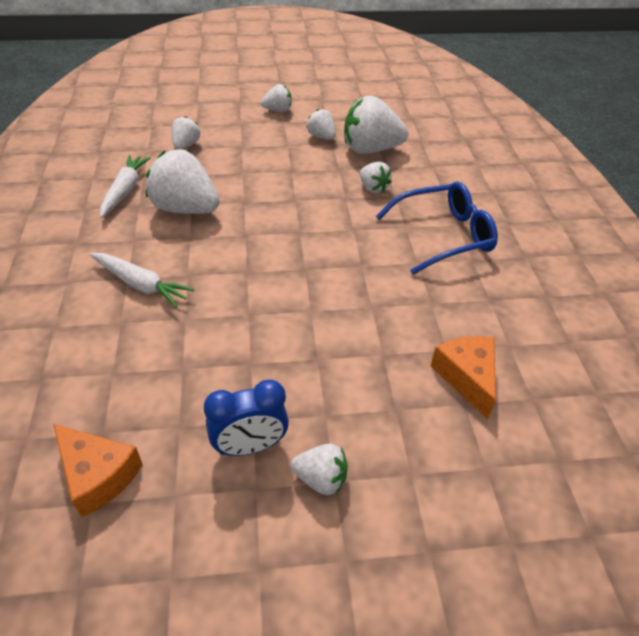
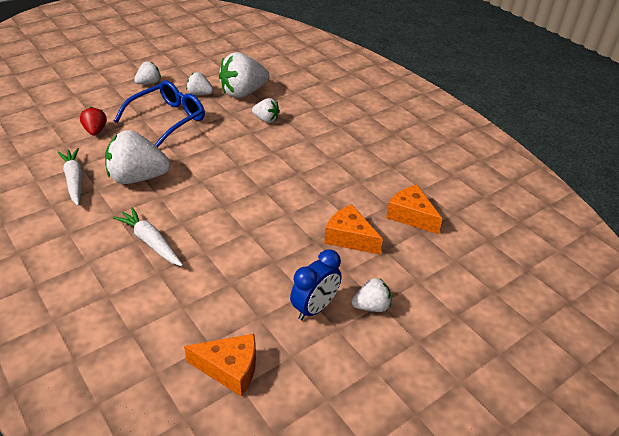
camera: 30 degrees left, 5 degrees down
(141, 285) = (151, 242): white carrot -> white carrot turned 135 degrees counterclockwise
(186, 145) = (95, 131): white strawberry -> red strawberry
(362, 373) = (349, 238): none -> orange cheese
(444, 235) = (336, 136): blue glasses -> blue glasses (168, 119)

